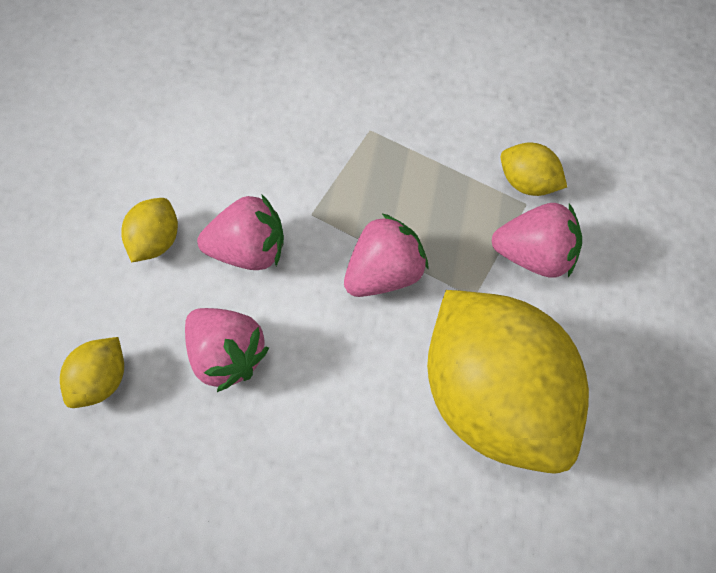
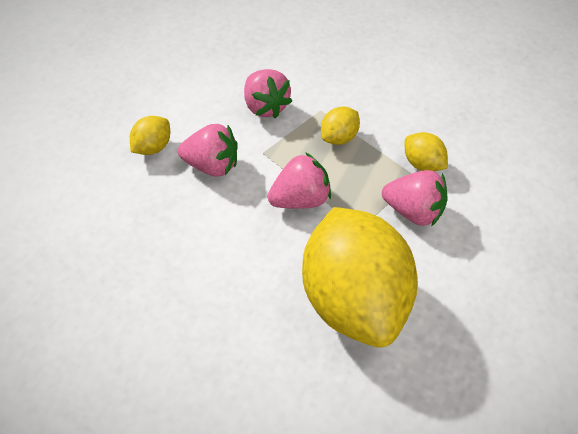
camera: 15 degrees right, 10 degrees down
(101, 381) = (86, 223): yellow lemon -> yellow lemon (339, 138)
(227, 356) = (174, 226): pink strawberry -> pink strawberry (265, 107)

